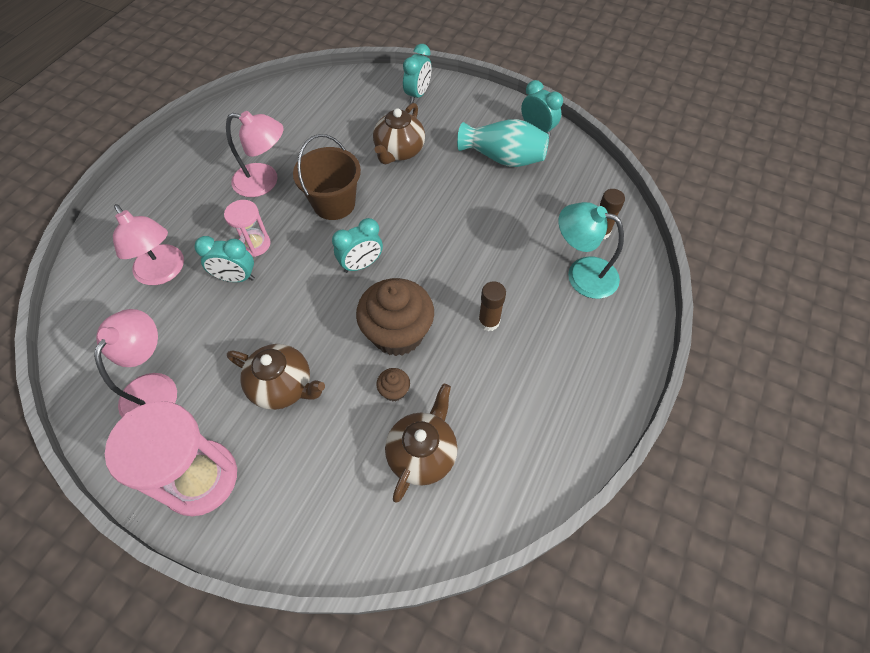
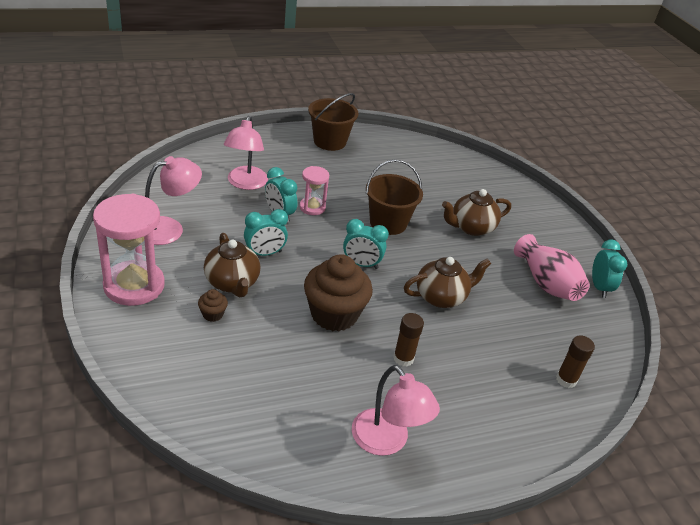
camera: 40 degrees right, 20 degrees down
(184, 158) = (329, 141): none -> brown bucket
(265, 182) = (360, 183): pink lamp -> pink lamp (387, 441)
(394, 391) = (290, 339): brown cupcake -> brown cupcake (212, 314)
(417, 95) = (529, 208): turquoise clock -> turquoise clock (264, 253)
(422, 453) = (262, 384): brown teapot -> brown teapot (441, 297)
(503, 158) = (546, 283): turquoise vase -> pink vase
(582, 274) = (514, 390): turquoise lamp -> none

